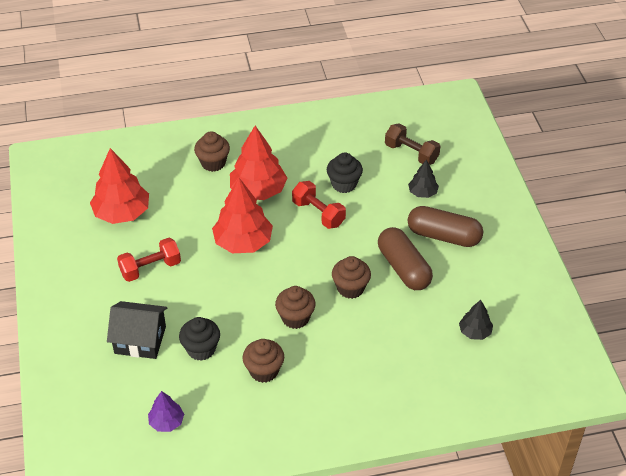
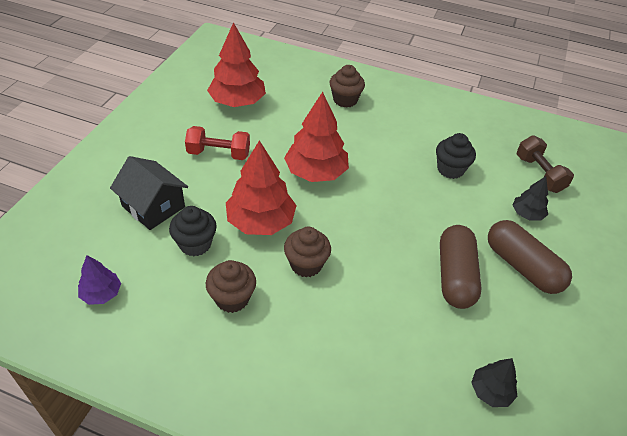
camera: 30 degrees right, 0 degrees up
(258, 190) = (365, 138): red tree -> red tree (260, 221)
(318, 213) = (405, 182): red dumbbell -> none
(350, 288) = (384, 266): brown cupcake -> none

